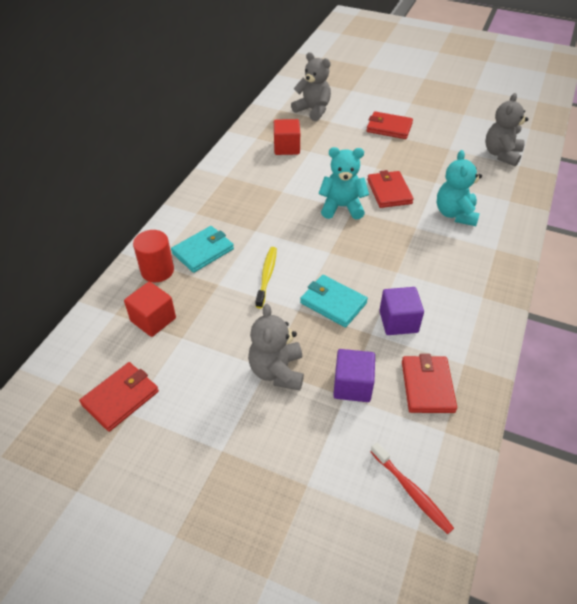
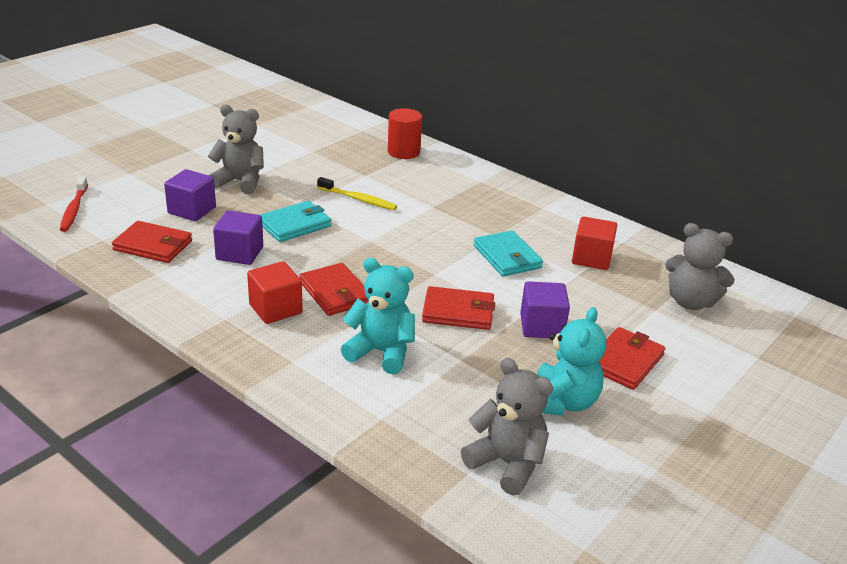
camera: 105 degrees right, 15 degrees down
(120, 398) = (273, 123): red wallet -> red wallet (335, 293)
(153, 319) = (343, 143): red cube -> red cube (275, 309)
(203, 251) = (417, 175): turquoise wallet -> turquoise wallet (507, 257)
(313, 110) = (690, 302): grey teddy bear -> grey teddy bear turned 60 degrees clockwise
(342, 207) = (444, 268): turquoise teddy bear -> turquoise teddy bear (562, 402)
(378, 158) = (541, 326): none -> purple cube
(411, 491) = (74, 209): red toothbrush -> red toothbrush turned 75 degrees counterclockwise

